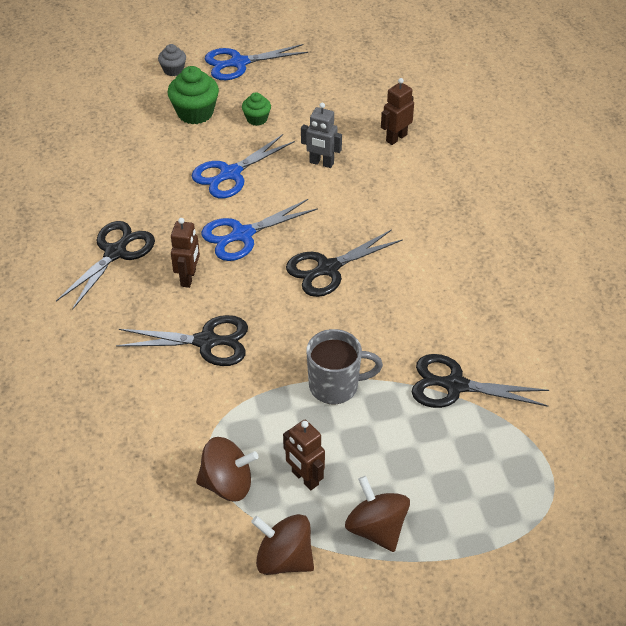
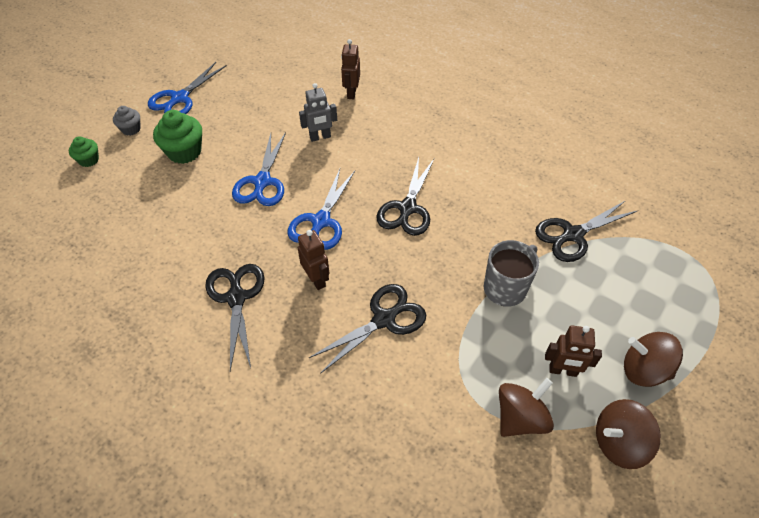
camera: 40 degrees left, 5 degrees up
(257, 119) = (238, 131): green cupcake -> green cupcake (89, 160)

